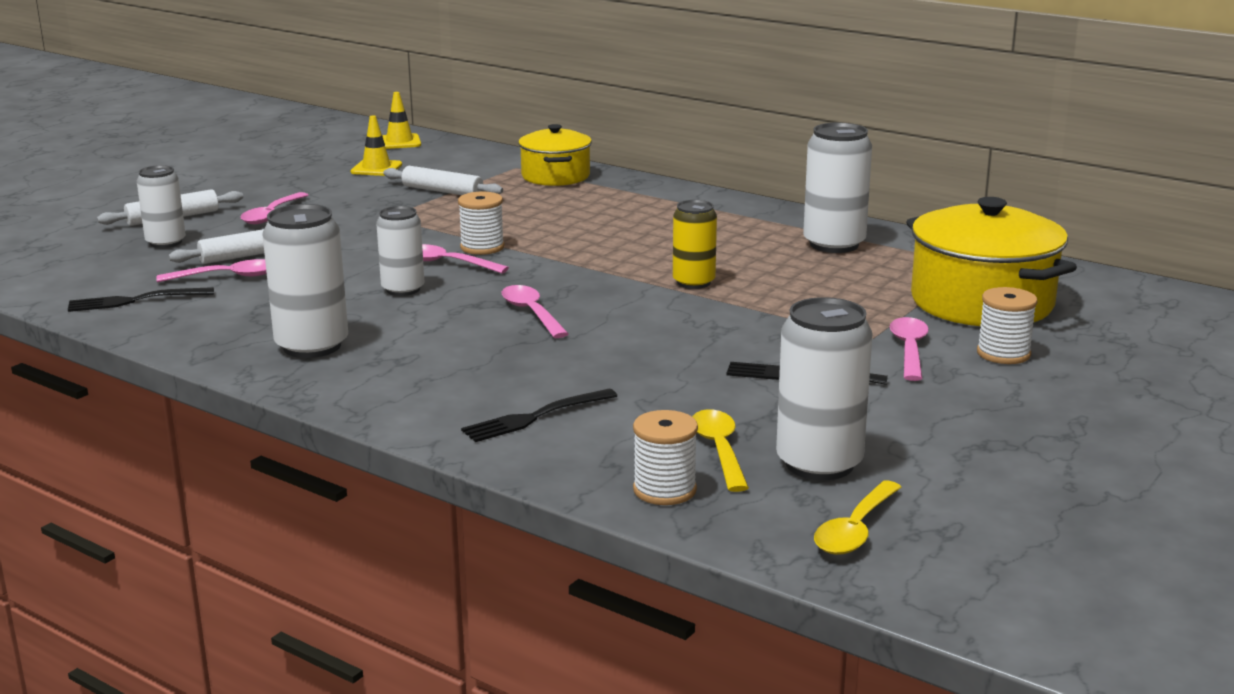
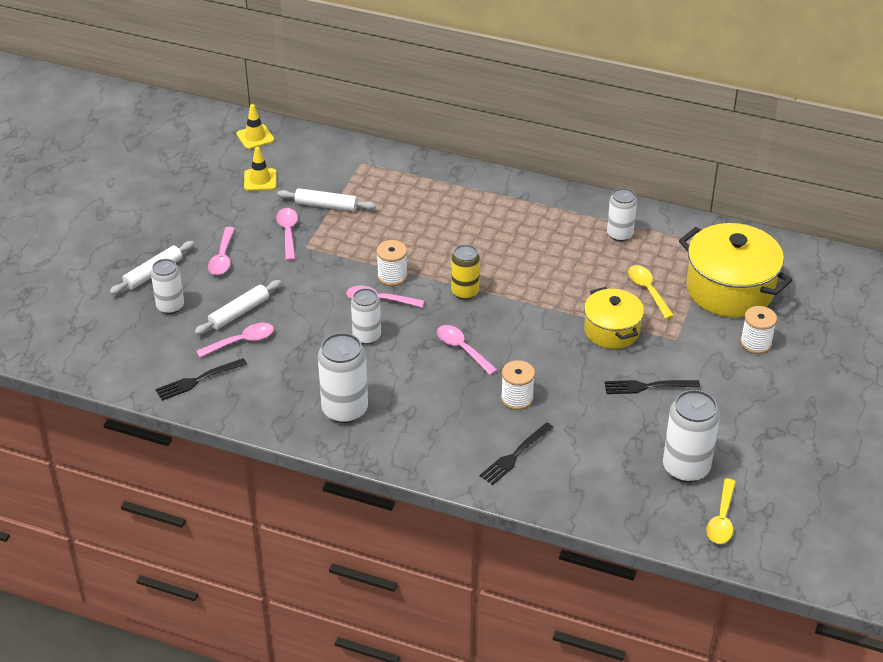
camera: 15 degrees left, 20 degrees up
(555, 176) = (396, 171): yellow pot -> yellow pot (611, 330)
(664, 490) = (613, 506): white spool -> white spool (517, 398)
(693, 282) = (548, 296): yellow can -> yellow can (465, 292)
(719, 450) = (629, 466): yellow spoon -> yellow spoon (648, 290)
(834, 244) = (620, 234): white can -> white can, size x0.64
(909, 349) = (701, 348): pink spoon -> pink spoon (288, 233)

